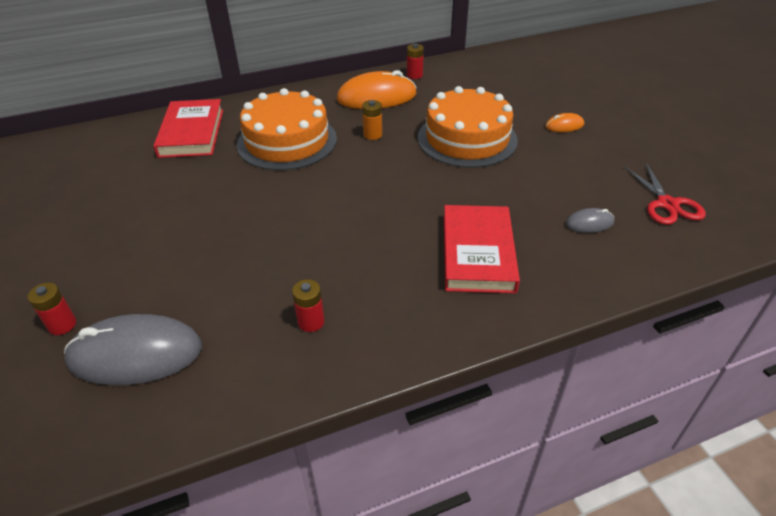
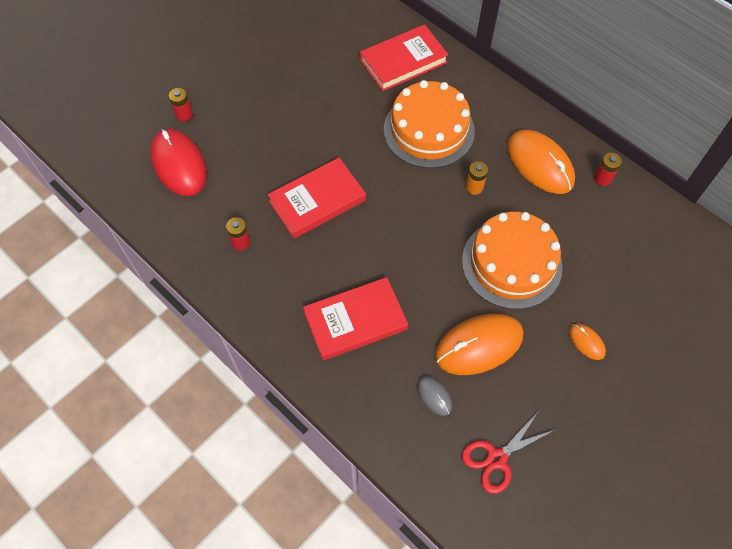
camera: 65 degrees right, 20 degrees up
(135, 354) = (179, 164): grey mouse -> red mouse
(305, 238) = (317, 201): none -> red book
(544, 180) = (479, 345): none -> orange mouse

